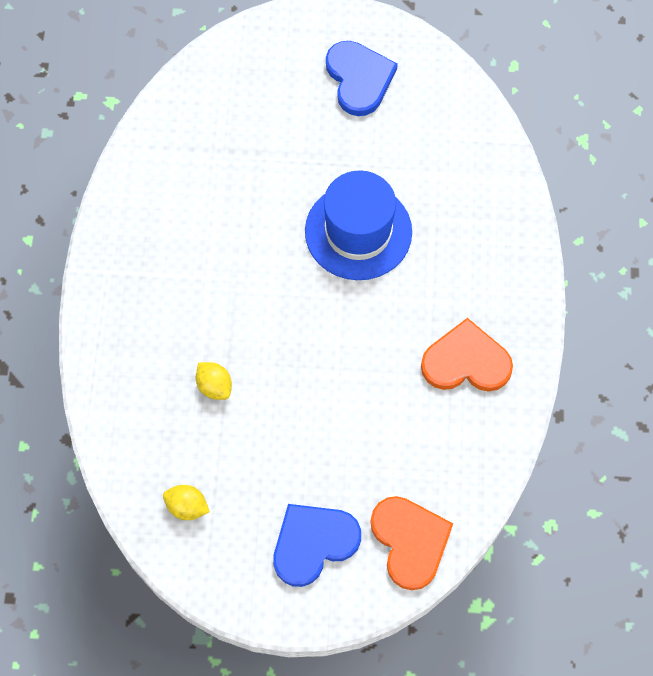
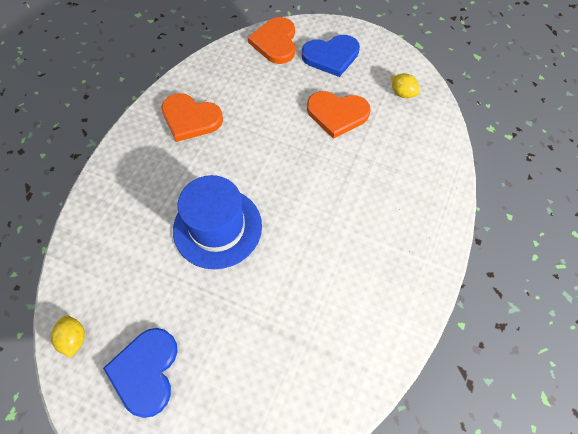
camera: 160 degrees left, 5 degrees down
(214, 386) = (365, 154): yellow lemon -> yellow lemon (74, 339)
(270, 437) = (337, 114): none -> orange heart

